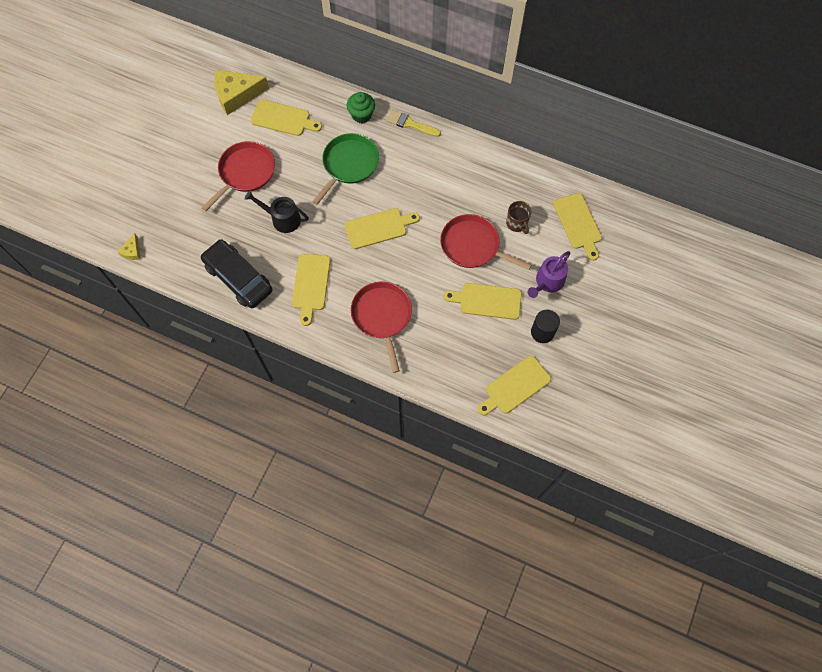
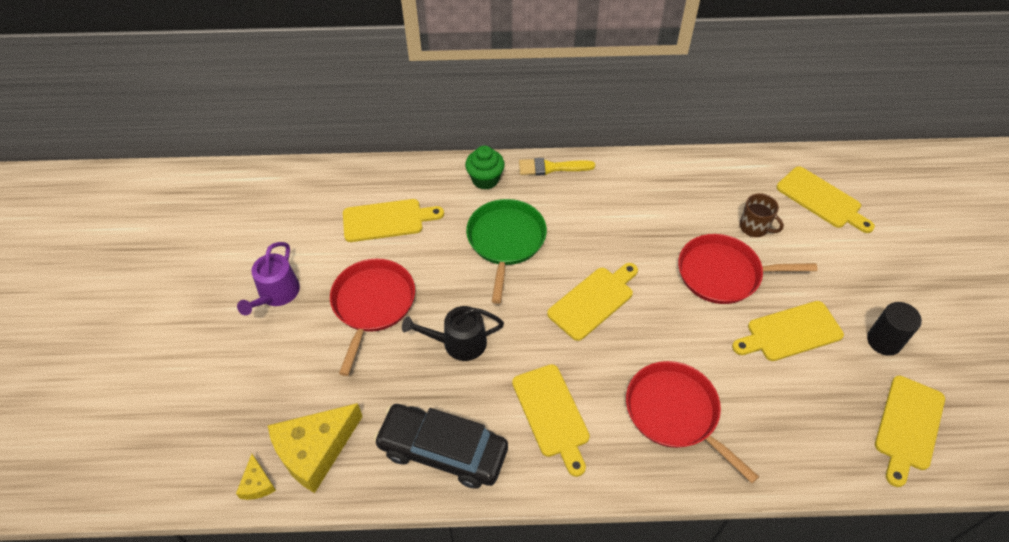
camera: 25 degrees left, 15 degrees down
(237, 95) = (308, 215): yellow cheese -> yellow cheese (315, 450)
(547, 282) = (841, 278): purple watering can -> purple watering can (276, 294)

